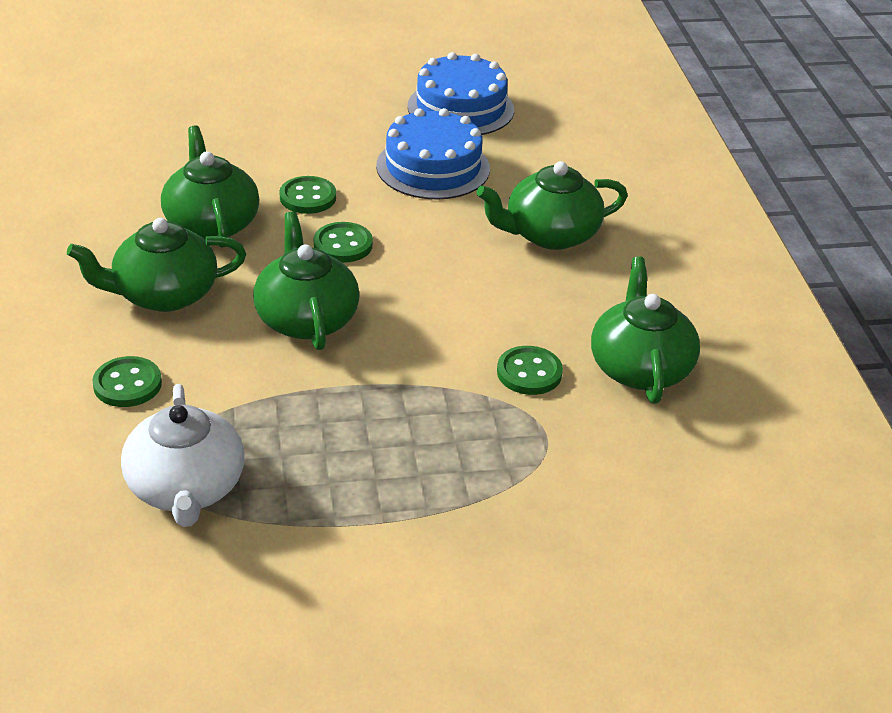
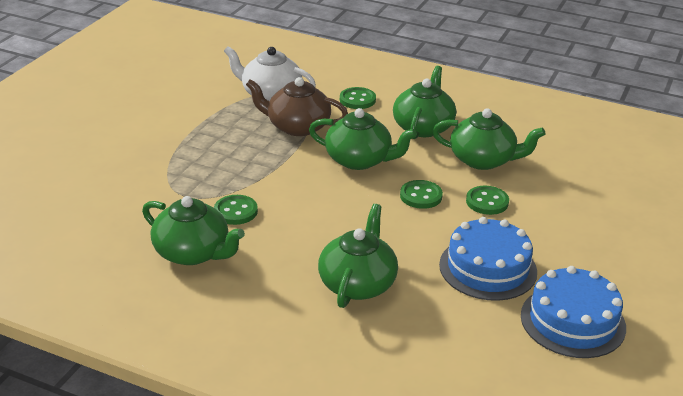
camera: 125 degrees right, 5 degrees down
(267, 412) = (297, 126): none -> brown teapot

